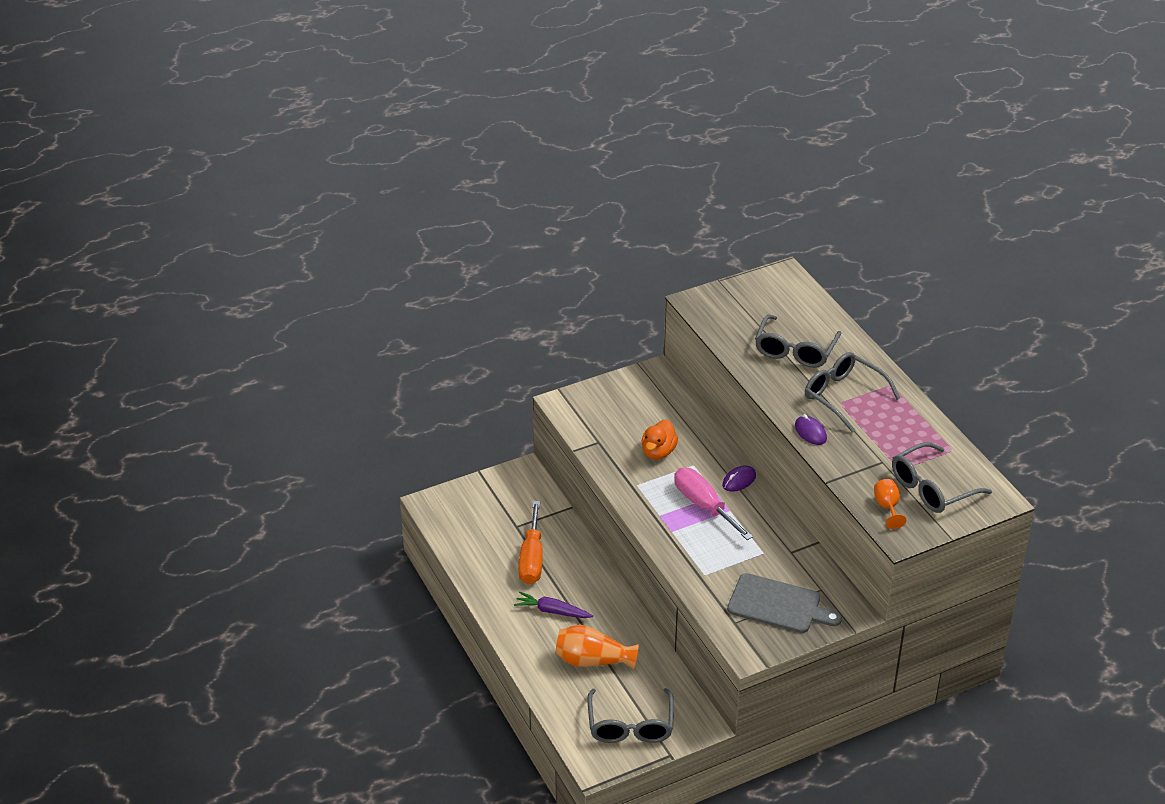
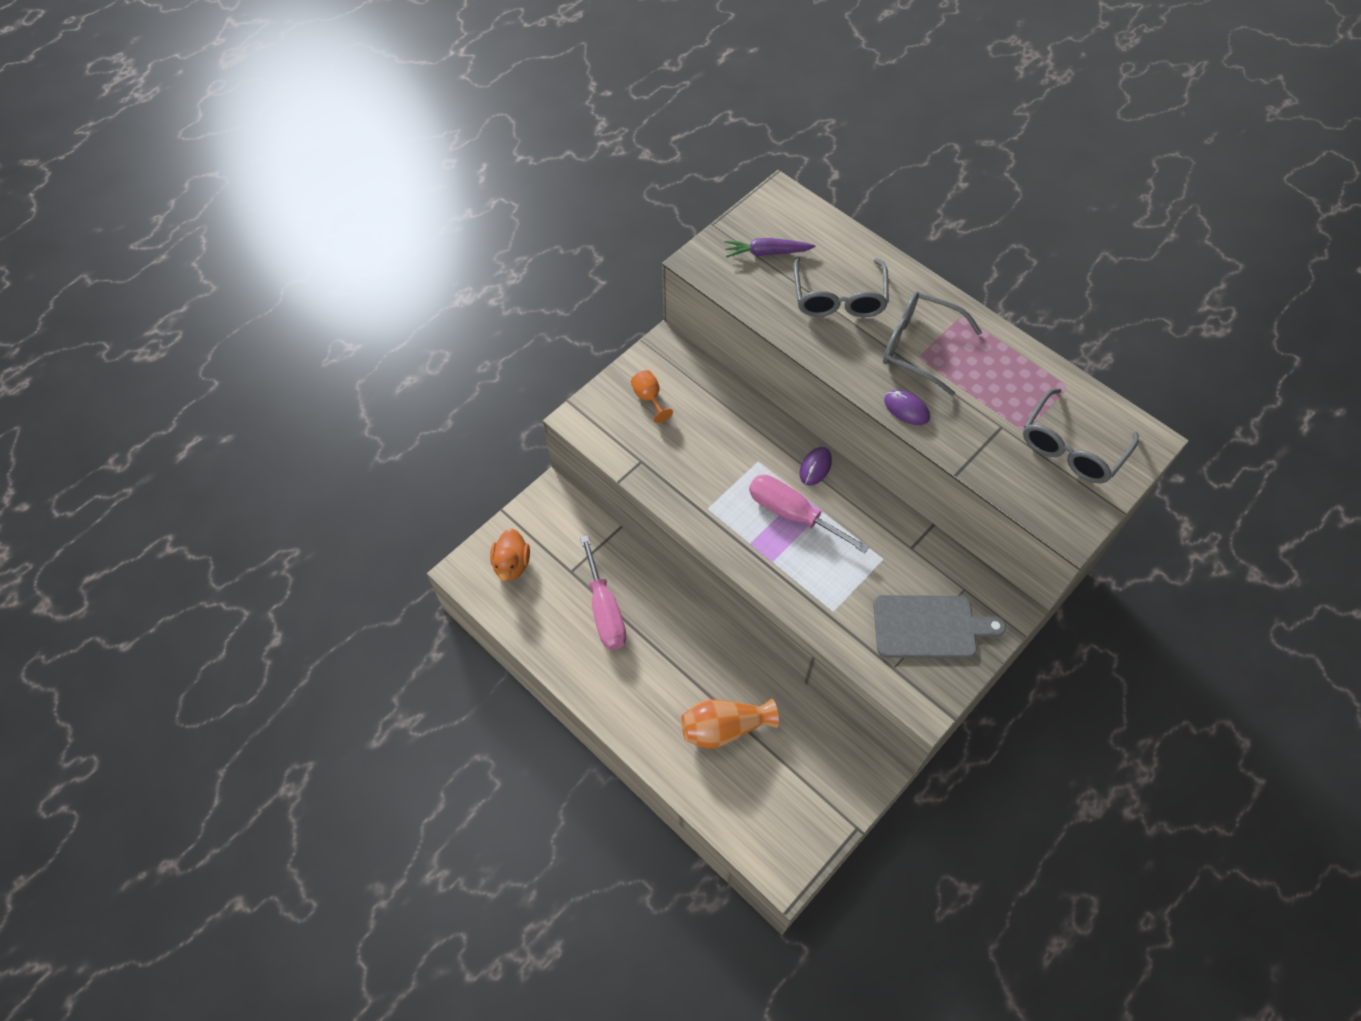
camera: 20 degrees left, 20 degrees up
(532, 558) = (605, 610): orange screwdriver -> pink screwdriver
(552, 611) = (655, 675): purple carrot -> purple carrot (767, 253)
(630, 726) = (800, 804): grey glasses -> none
(658, 452) = (713, 455): orange duck -> orange duck (512, 564)
(887, 507) = (1037, 491): orange goblet -> orange goblet (649, 398)

